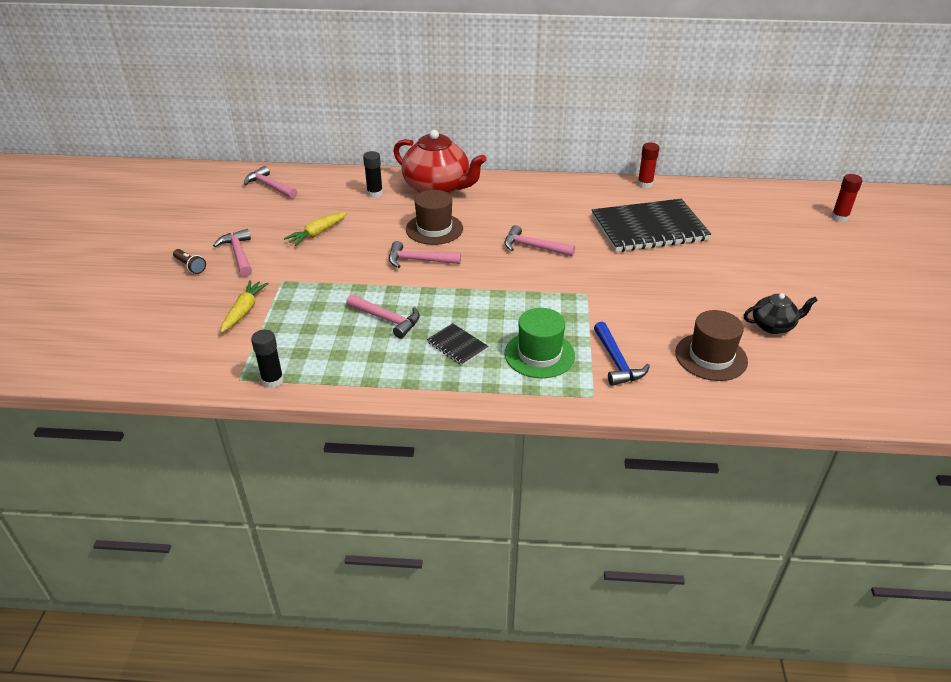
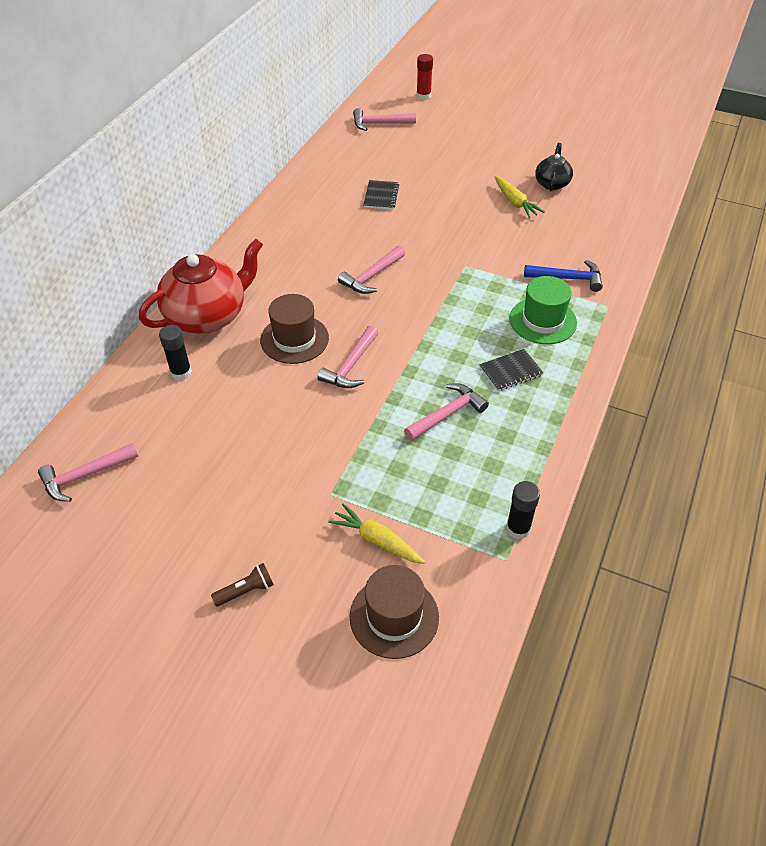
camera: 70 degrees left, 10 degrees up
(239, 254) = (245, 532): pink hammer -> pink hammer (379, 124)
(317, 233) = (242, 444): yellow carrot -> yellow carrot (515, 202)
(645, 184) = (303, 172): red glue stick -> none
(649, 228) = (381, 196): black notebook -> black notebook, size x0.43
(711, 357) = (578, 227): brown hat -> brown hat (394, 617)

